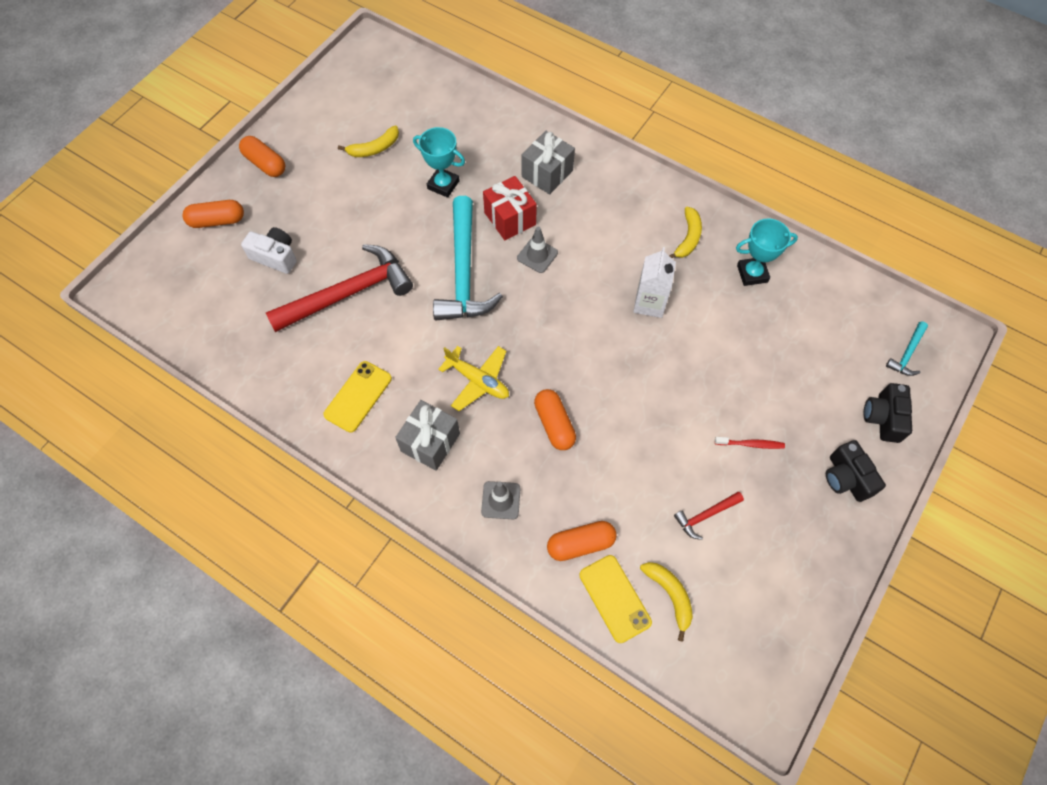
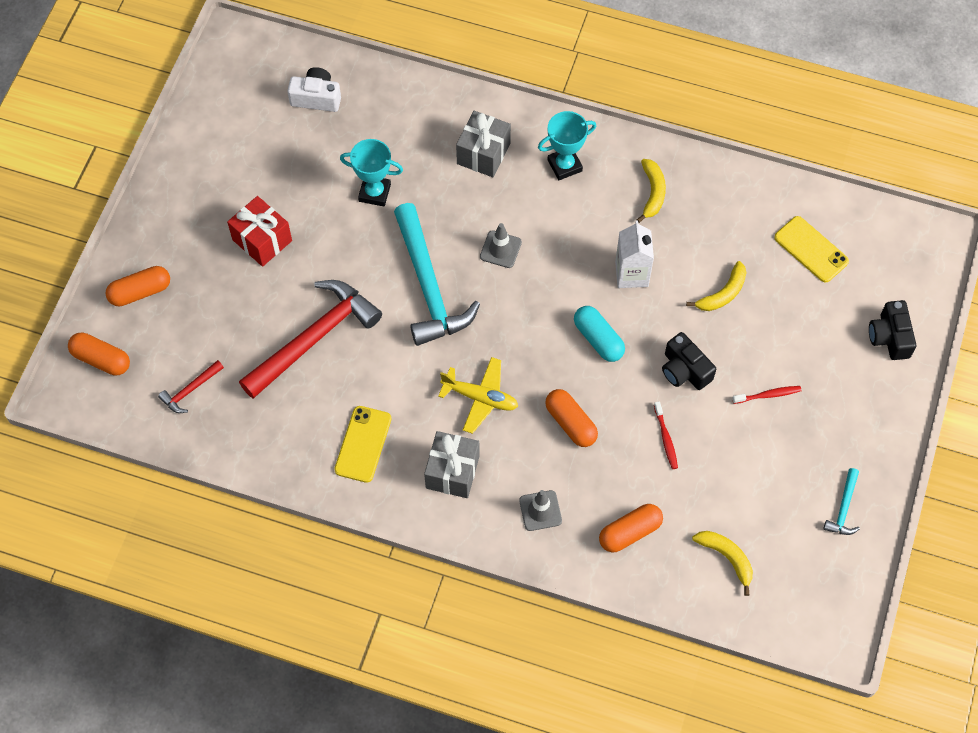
camera: 15 degrees left, 0 degrees up
(265, 164) = (168, 213): orange capsule -> orange capsule (101, 359)
(275, 256) = (220, 317): white camera -> white camera (316, 98)
(374, 148) = (284, 167): yellow banana -> yellow banana (723, 293)
(510, 219) = (459, 215): red gift -> red gift (262, 240)
(602, 354) = (598, 339): none -> turquoise capsule
(614, 598) = (676, 574): yellow phone -> yellow phone (811, 249)
(640, 461) = (666, 438): none -> red toothbrush
(705, 515) = (741, 475): red hammer -> red hammer (190, 390)
(752, 273) = (728, 217): turquoise trophy -> turquoise trophy (564, 165)
(846, 478) = (866, 405): black camera -> black camera (684, 370)
(907, 354) = (900, 265): turquoise hammer -> turquoise hammer (843, 508)

